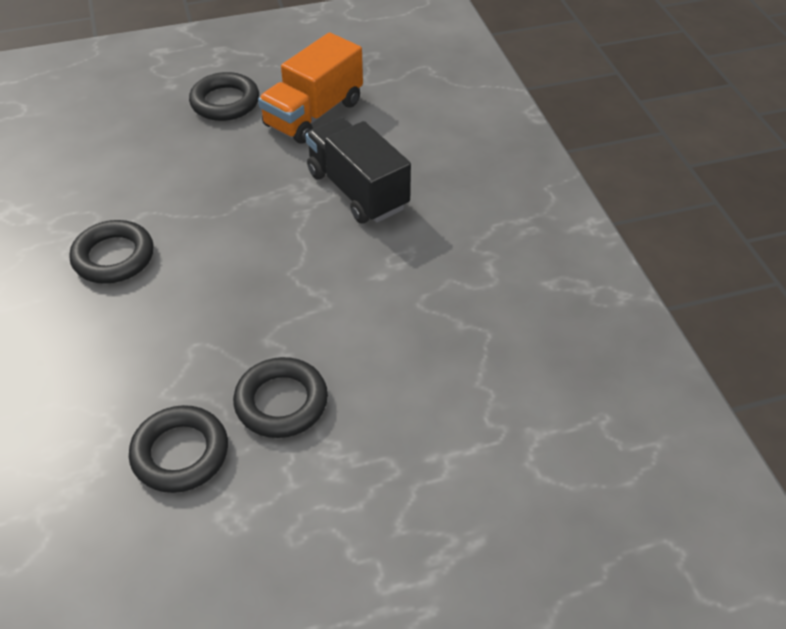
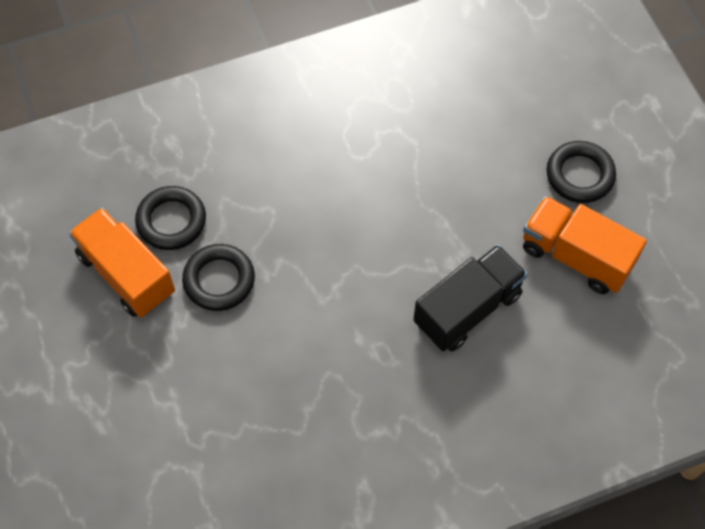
camera: 85 degrees right, 15 degrees up
(113, 257) = (360, 132): black ring -> none
(250, 509) = (126, 274): none -> orange truck

